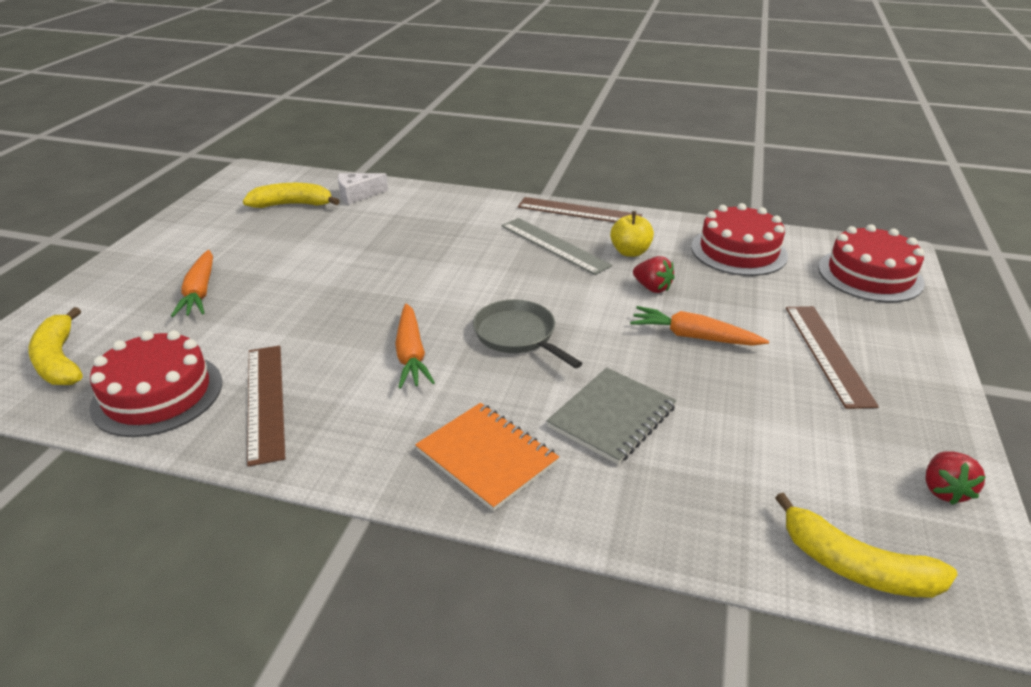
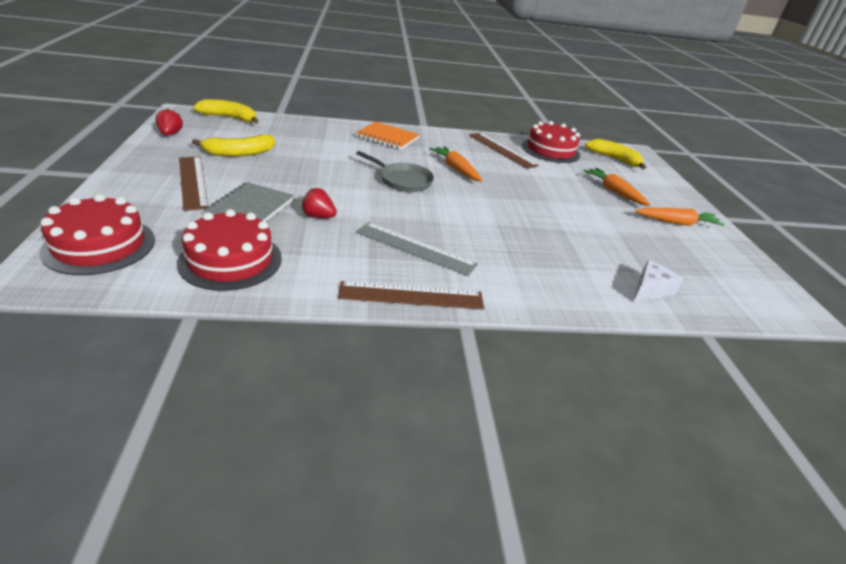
camera: 155 degrees right, 0 degrees up
(293, 204) = (682, 268): yellow banana -> yellow banana (239, 153)
(612, 417) = (334, 150): grey notebook -> grey notebook (251, 208)
(630, 252) = (342, 248): yellow apple -> none
(694, 337) = (286, 186): orange carrot -> orange carrot (677, 223)

